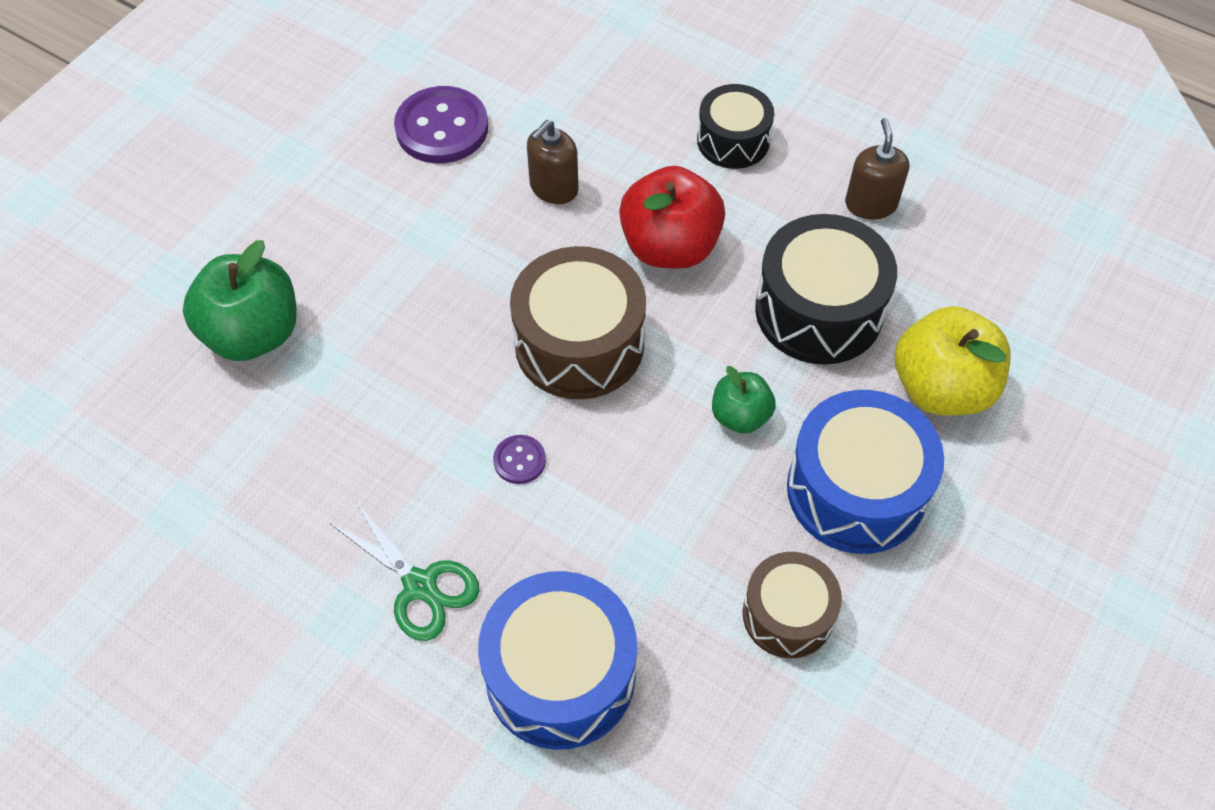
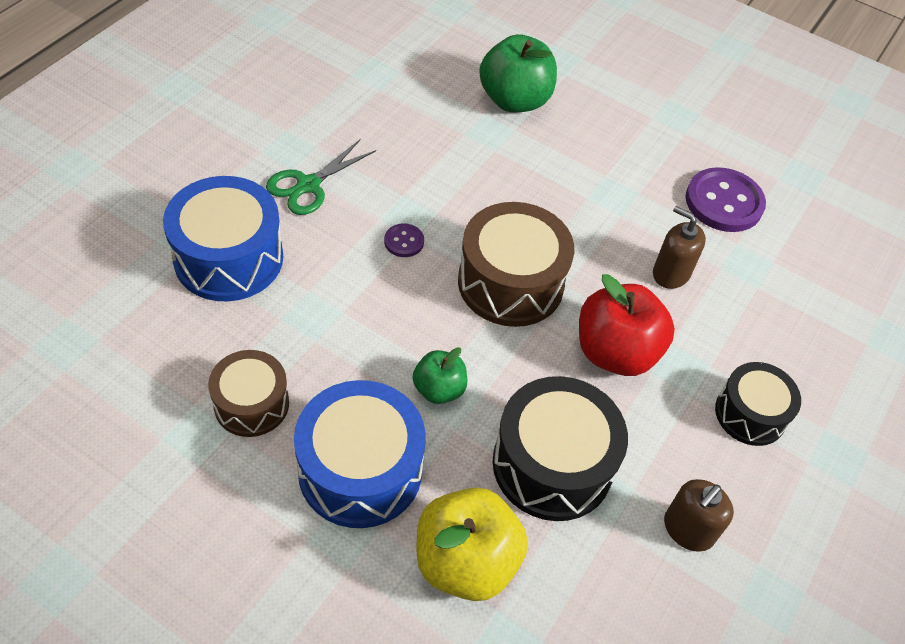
camera: 85 degrees right, 5 degrees down
(871, 204) = (688, 529): brown soap dispenser -> brown soap dispenser turned 135 degrees clockwise

